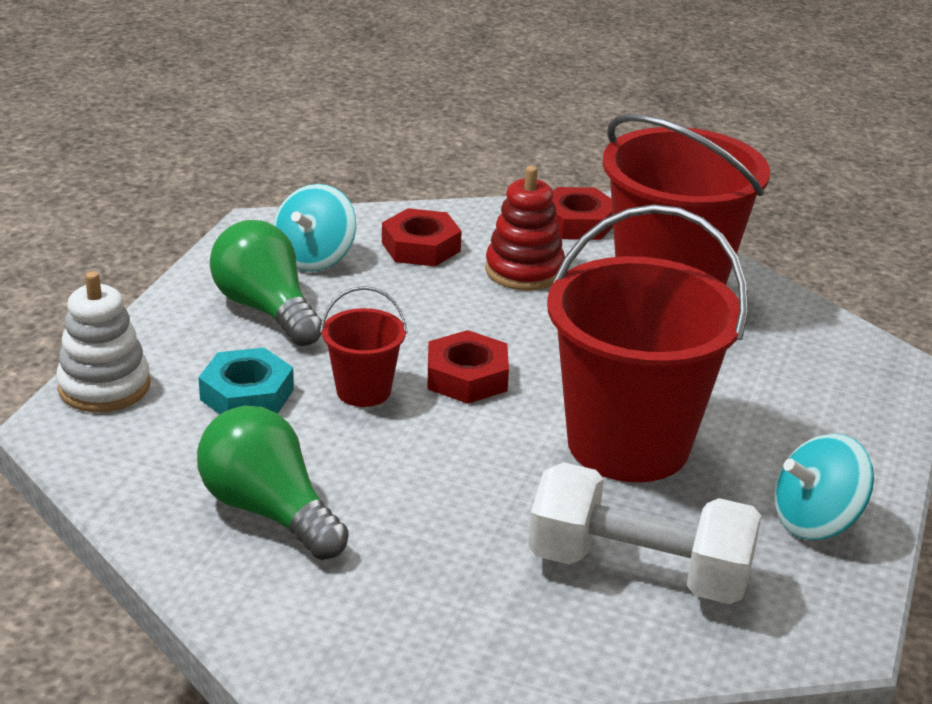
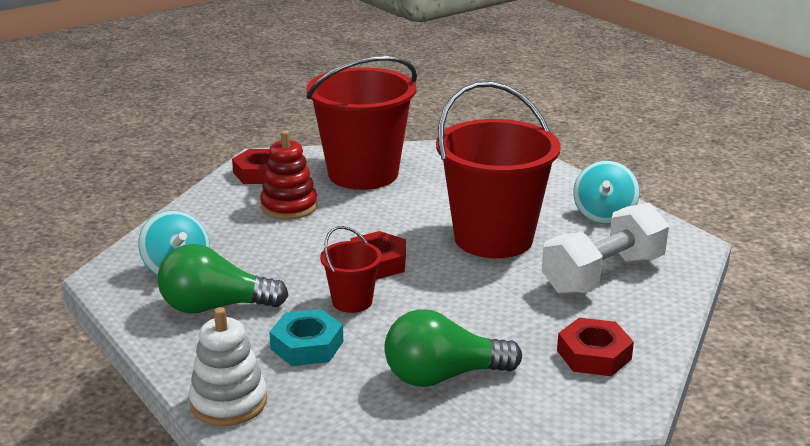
camera: 55 degrees left, 5 degrees down
(421, 247) = (216, 229): red nut -> red nut (594, 355)

